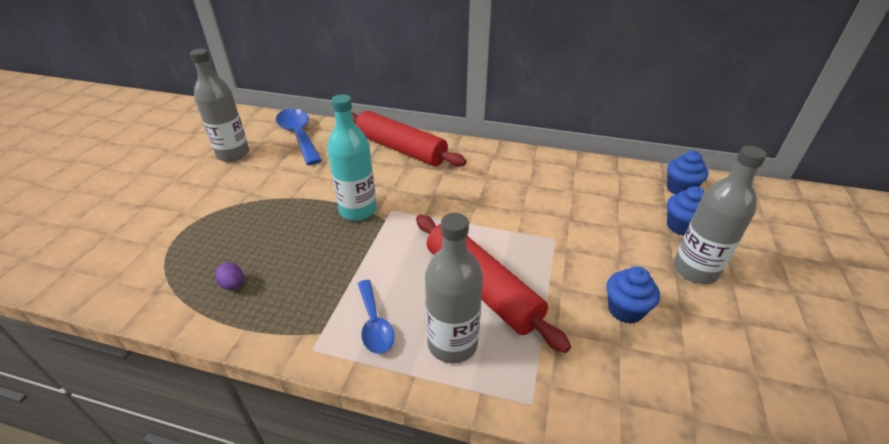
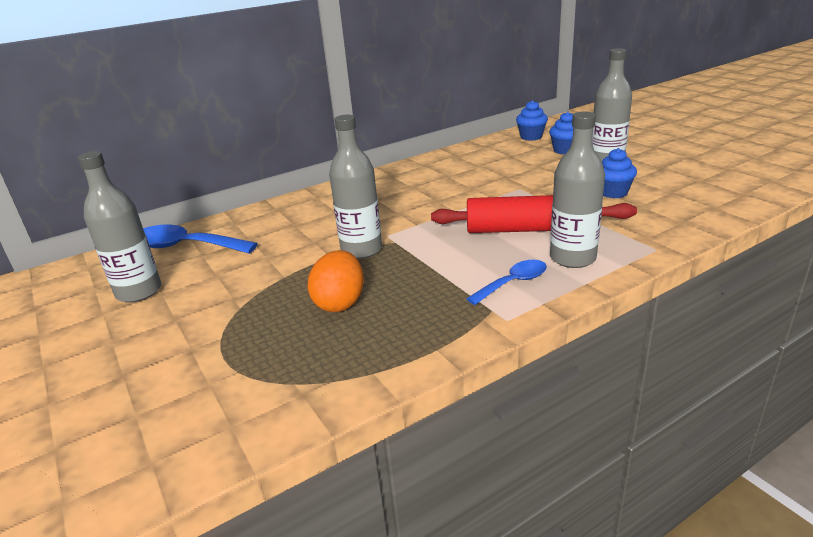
camera: 45 degrees left, 10 degrees down
(233, 285) = (365, 341): purple egg -> none
(276, 243) = (340, 303): none -> orange egg
(358, 210) = (361, 250): turquoise bottle -> grey bottle
(374, 324) = (513, 283): blue spoon -> blue spoon turned 60 degrees counterclockwise
(401, 149) = (310, 206): red rolling pin -> none

